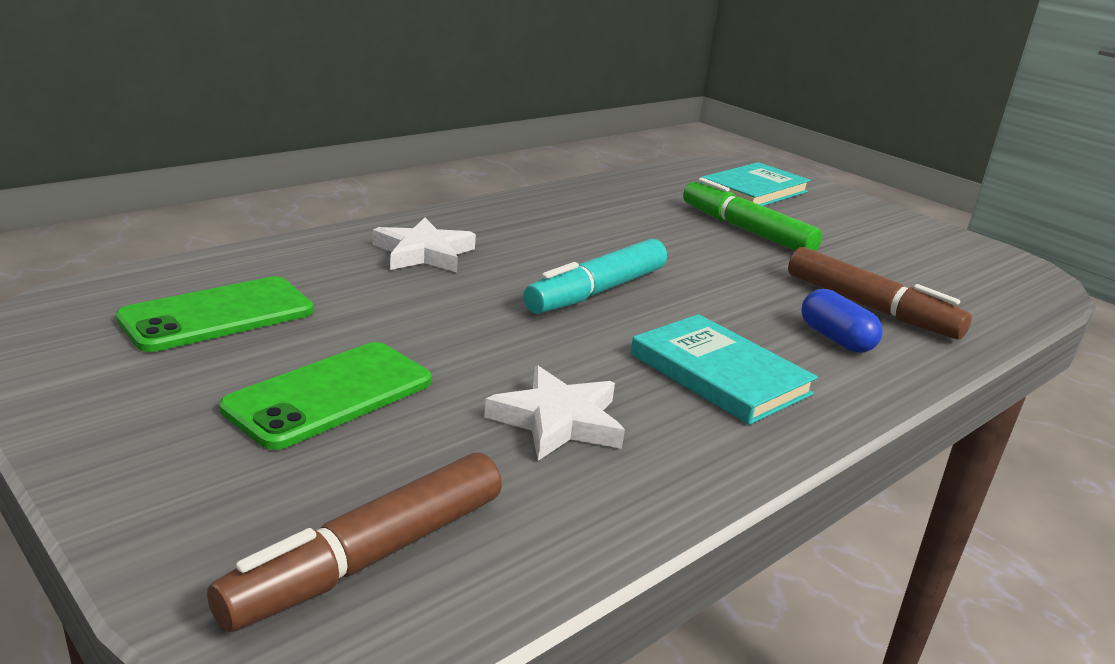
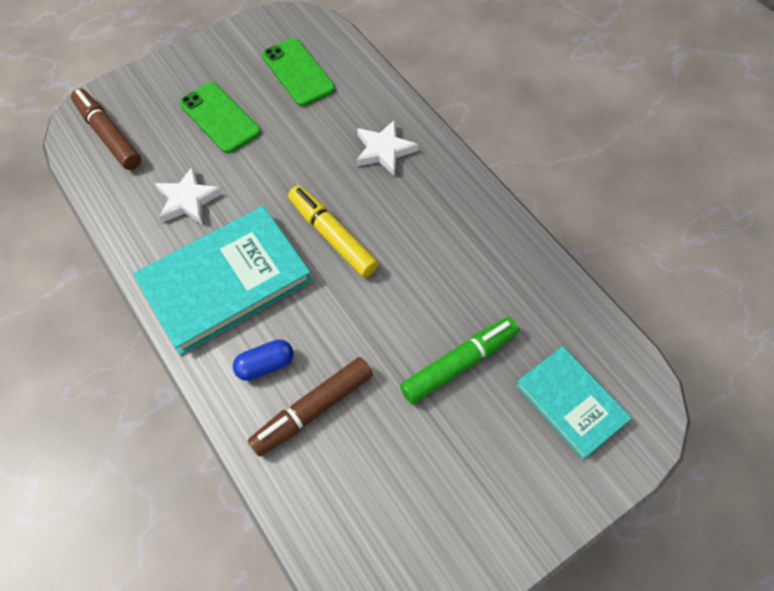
camera: 100 degrees right, 35 degrees up
(596, 292) = (332, 236): turquoise marker -> yellow marker
(719, 374) = (225, 282): turquoise book -> turquoise book, size x1.65

